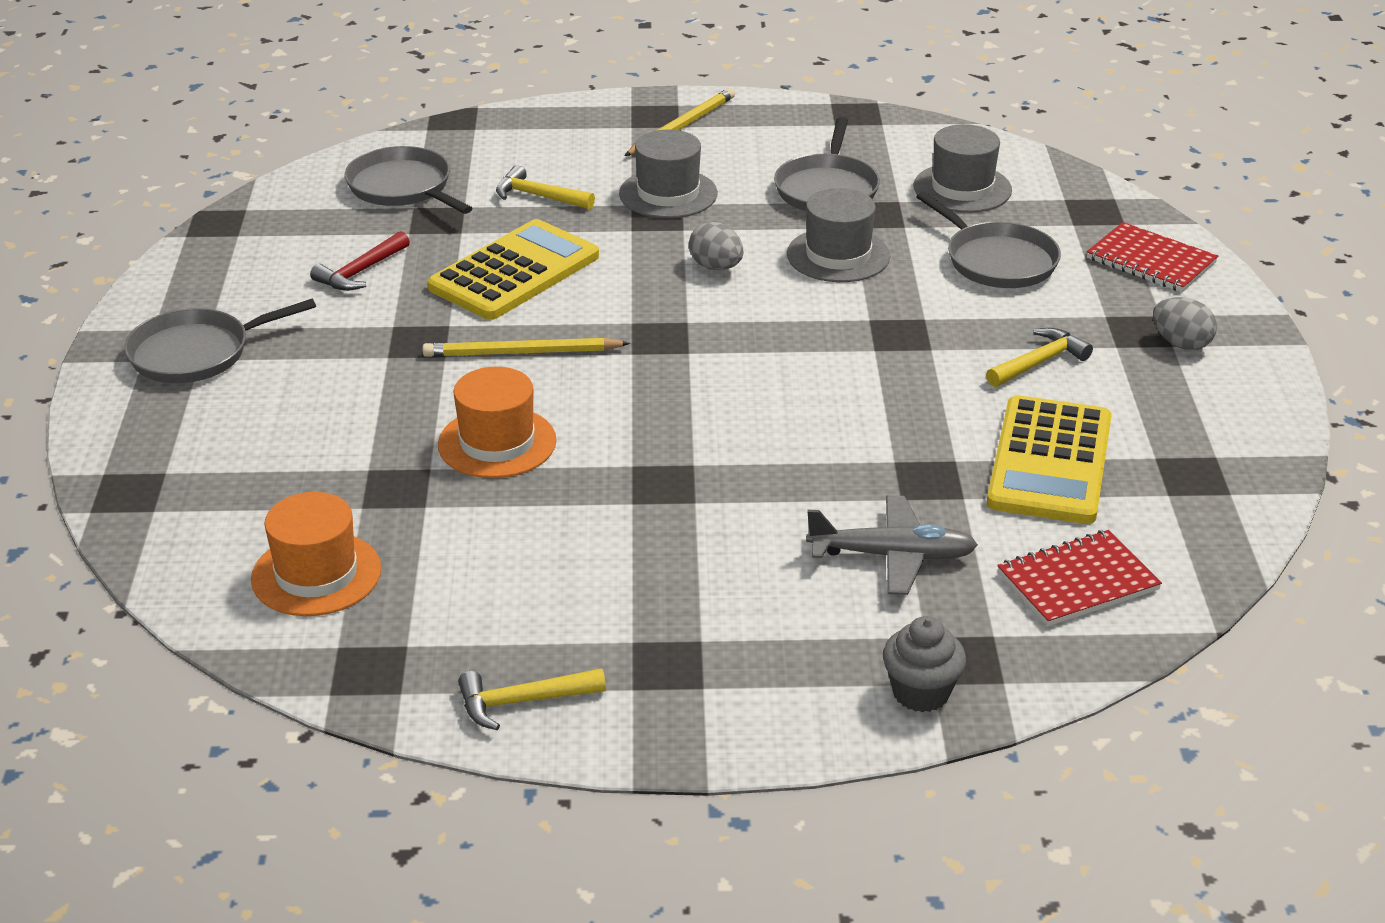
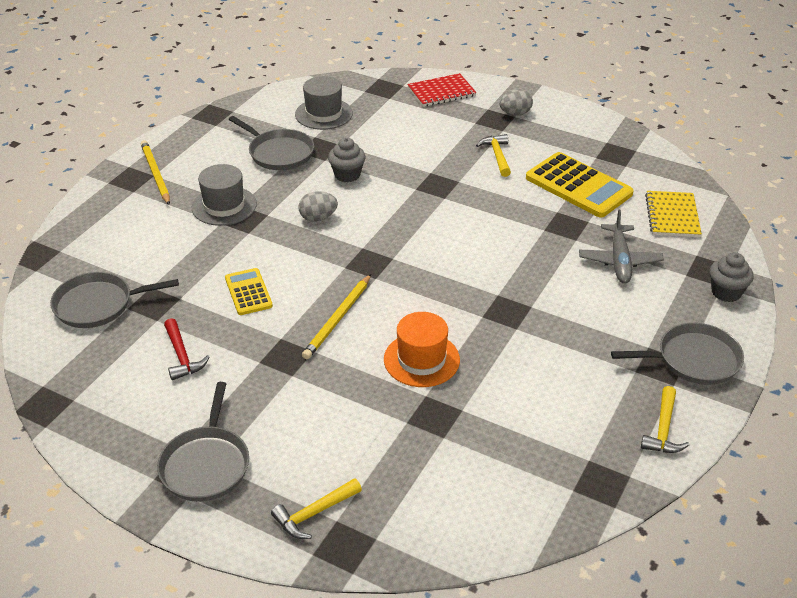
camera: 60 degrees left, 5 degrees up
(316, 574) = (497, 478): orange hat -> none
(514, 272) = (248, 292): yellow calculator -> yellow calculator, size x0.56
(538, 196) = (172, 253): yellow hammer -> yellow hammer (314, 513)
(838, 255) = (347, 175): grey hat -> grey cupcake
(891, 556) = (619, 260): grey plane -> grey plane turned 150 degrees clockwise
(997, 260) = (400, 131): grey pan -> grey pan (693, 360)
(1078, 582) = (672, 216): red notebook -> yellow notebook

